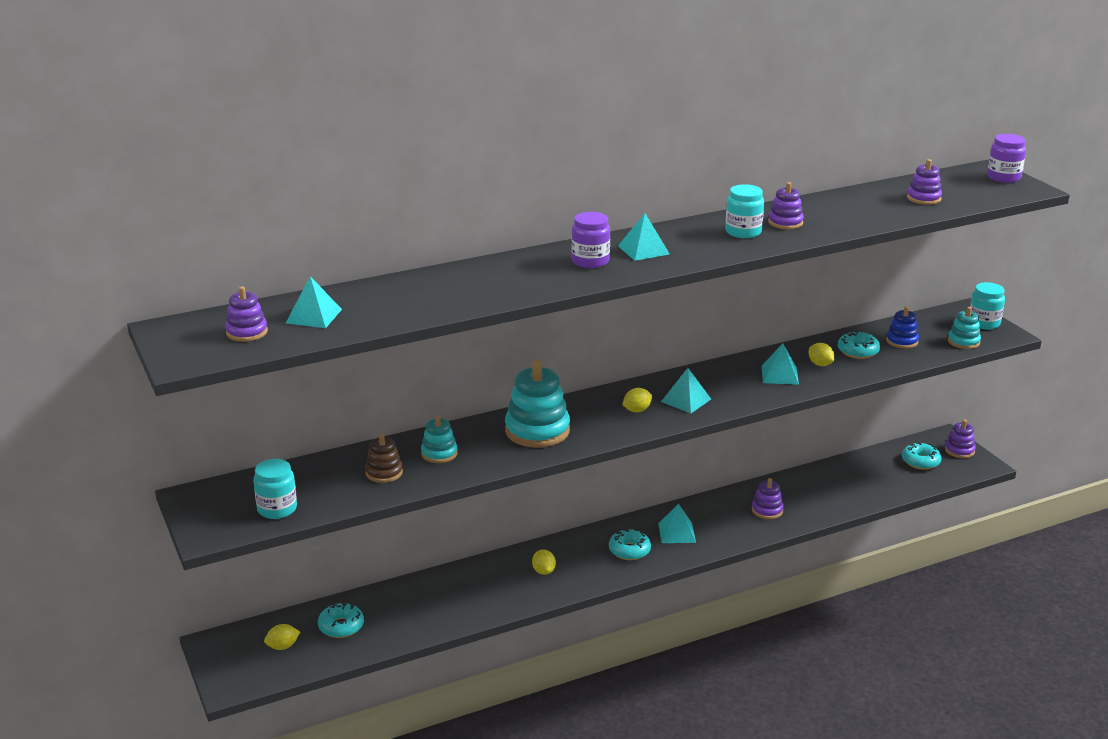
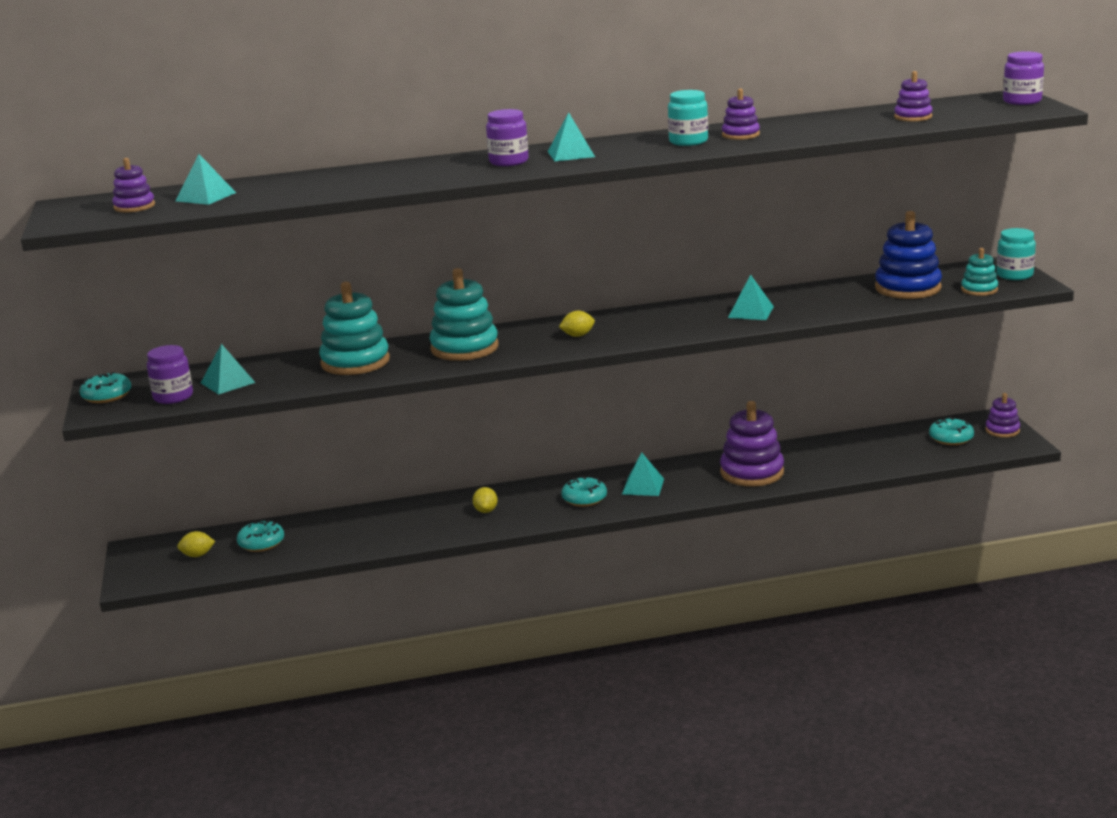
camera: 15 degrees right, 5 degrees down
(277, 509) = (173, 397): turquoise jar -> purple jar
(384, 473) = (292, 374): brown stacking toy -> none
(439, 453) = (355, 362): turquoise stacking toy -> turquoise stacking toy, size x1.84
(686, 400) = (635, 329): turquoise pyramid -> turquoise pyramid (227, 382)
(767, 510) = (752, 472): purple stacking toy -> purple stacking toy, size x1.84
(820, 364) = (801, 304): yellow lemon -> none
(858, 351) = (851, 295): turquoise donut -> turquoise donut (107, 396)
(902, 341) = (908, 288): blue stacking toy -> blue stacking toy, size x1.84

